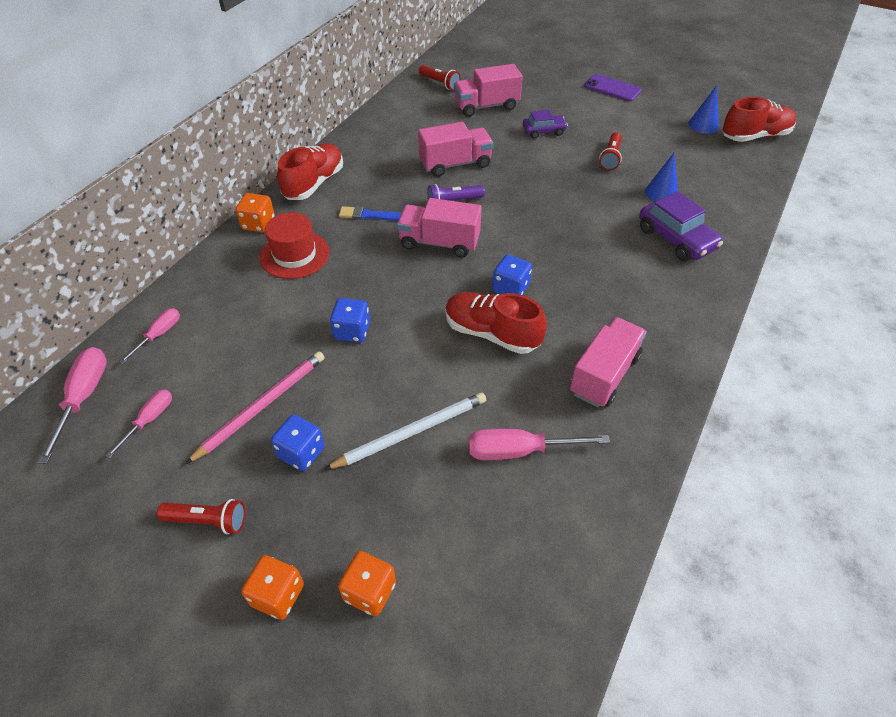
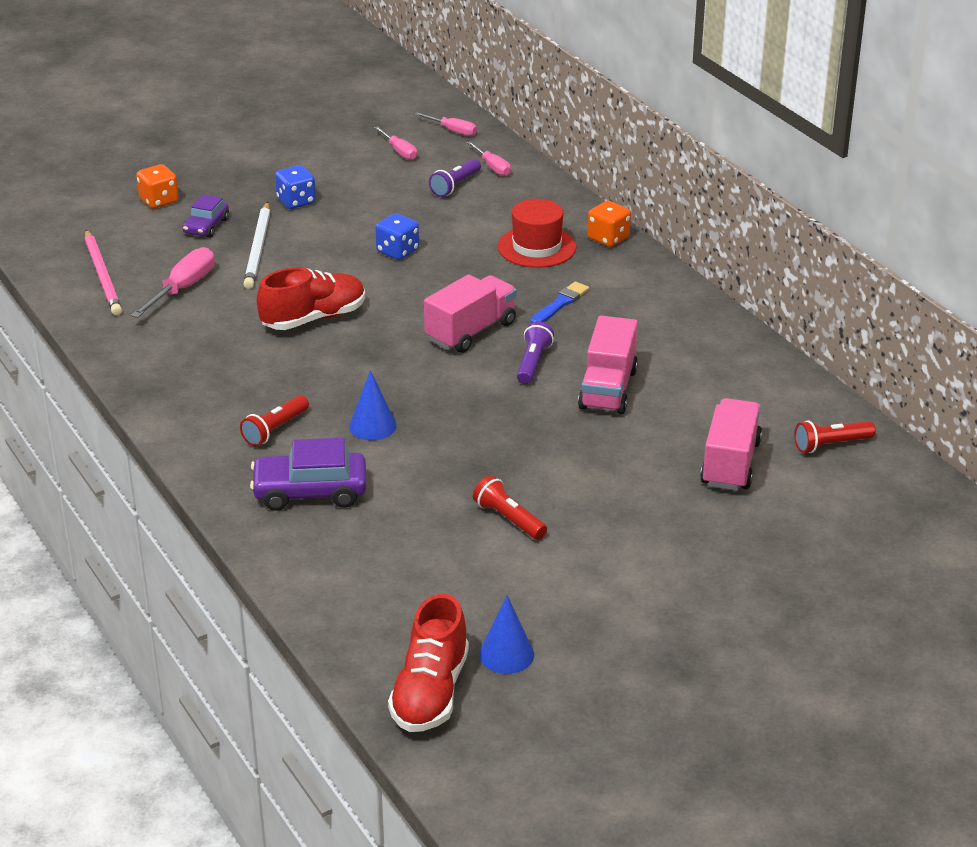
camera: 120 degrees right, 15 degrees down
(84, 397) = (453, 131): pink screwdriver -> pink screwdriver, size x0.63
(207, 521) = (282, 159): red flashlight -> red flashlight (275, 430)
(209, 345) = (455, 186): none -> purple flashlight
(262, 406) = (360, 195): pink pencil -> pink pencil (102, 276)
(278, 595) = (198, 171): orange dice -> none
(314, 183) = (654, 285): red shoe -> none
(510, 288) = (358, 350): blue dice -> none
(544, 131) = (622, 488): purple car -> purple car (206, 226)
(604, 375) = (199, 358): pink truck -> none
(612, 88) = (688, 612): purple phone -> none
(661, 193) = (397, 525): blue cone -> blue cone (372, 426)

